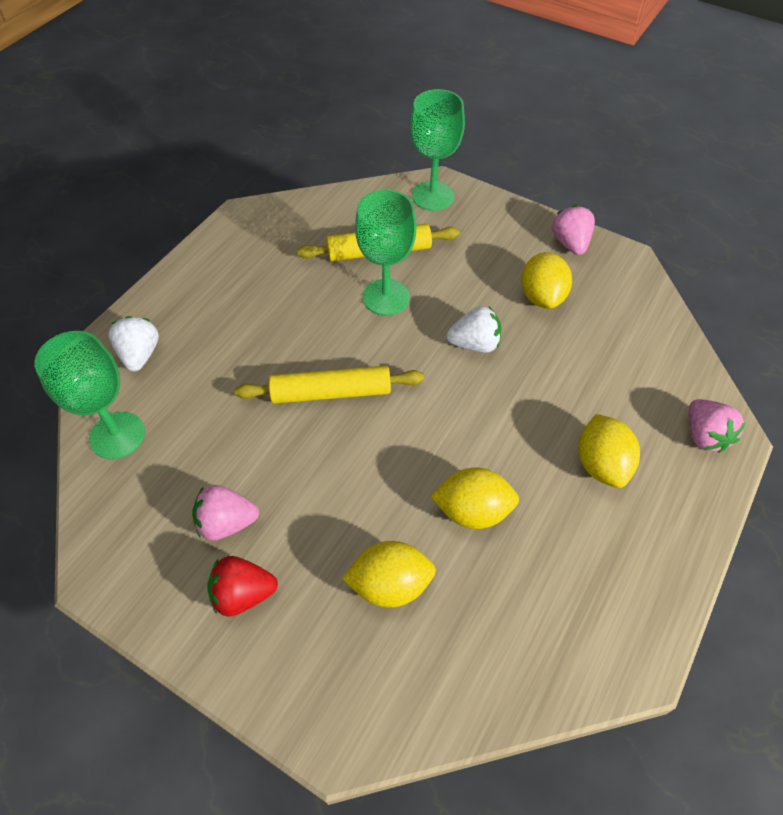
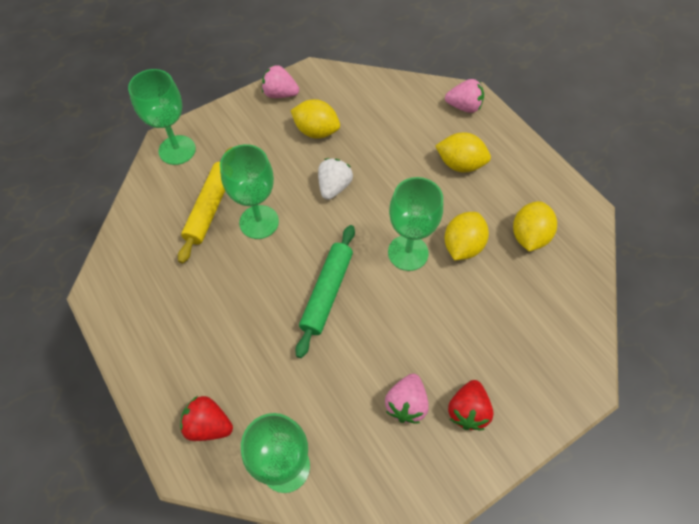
camera: 65 degrees left, 5 degrees up
(140, 354) = (208, 425): white strawberry -> red strawberry
(331, 393) = (327, 293): yellow rolling pin -> green rolling pin
(390, 585) = (495, 315): yellow lemon -> yellow lemon (529, 236)
(427, 453) = (408, 253): none -> green goblet

